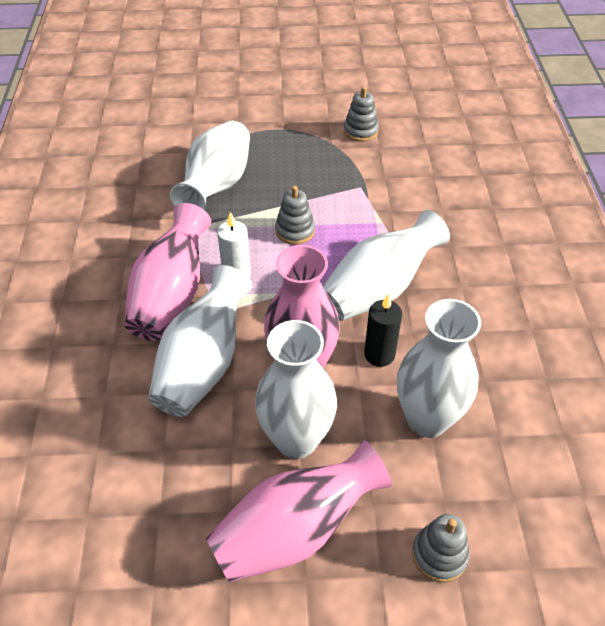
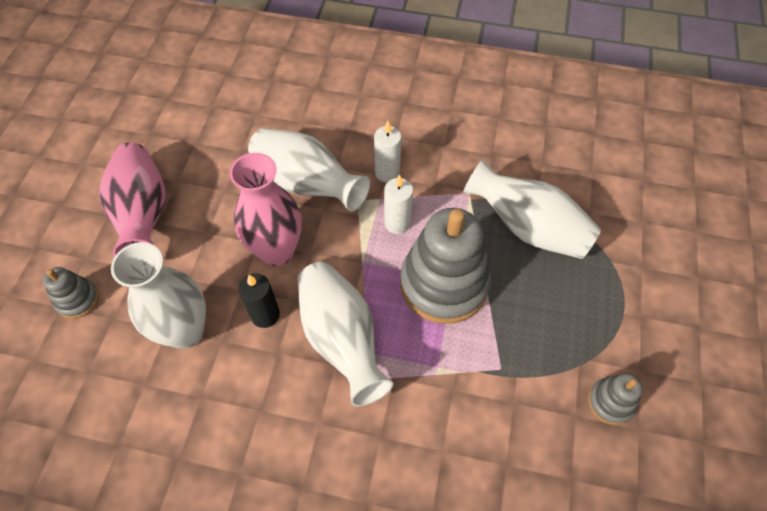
camera: 105 degrees right, 10 degrees up
(172, 296) = (387, 172): pink vase -> white candle
(295, 231) = (444, 284): grey stacking toy -> grey stacking toy, size x2.12
(296, 440) = (211, 231): white vase -> none

